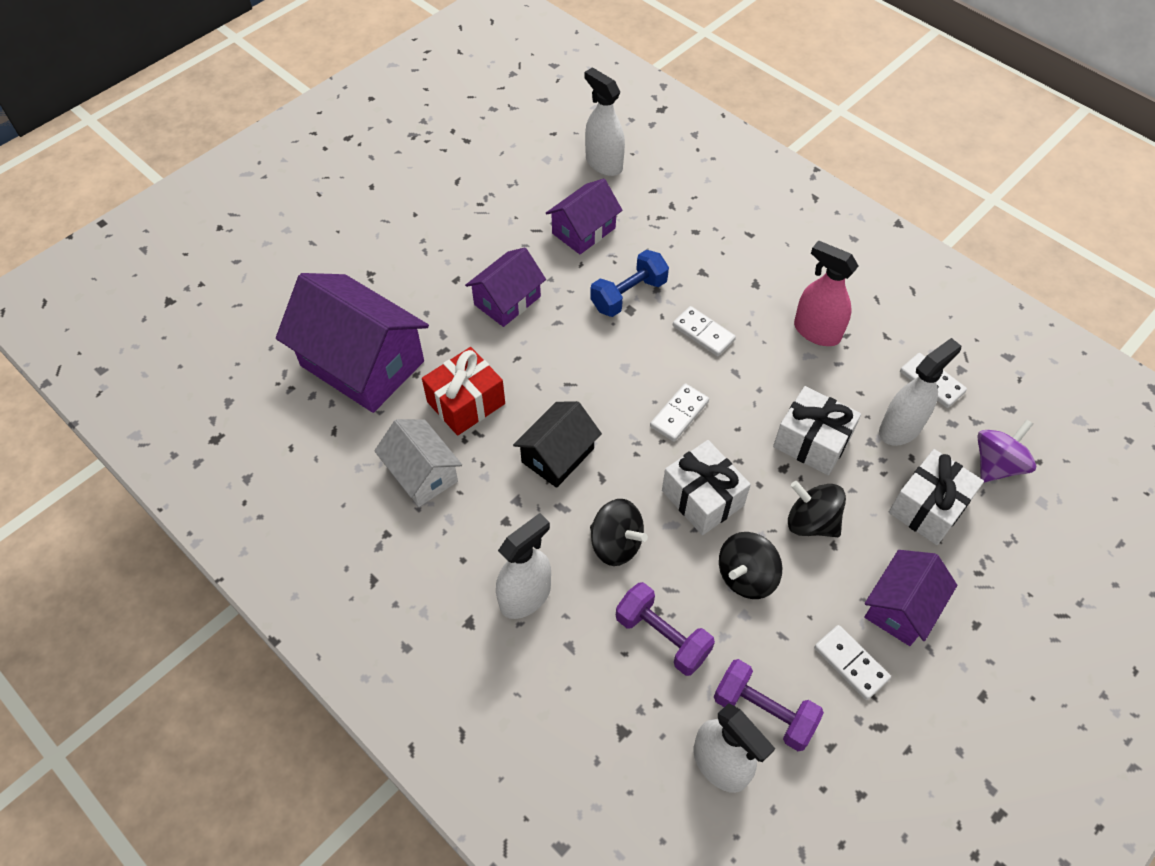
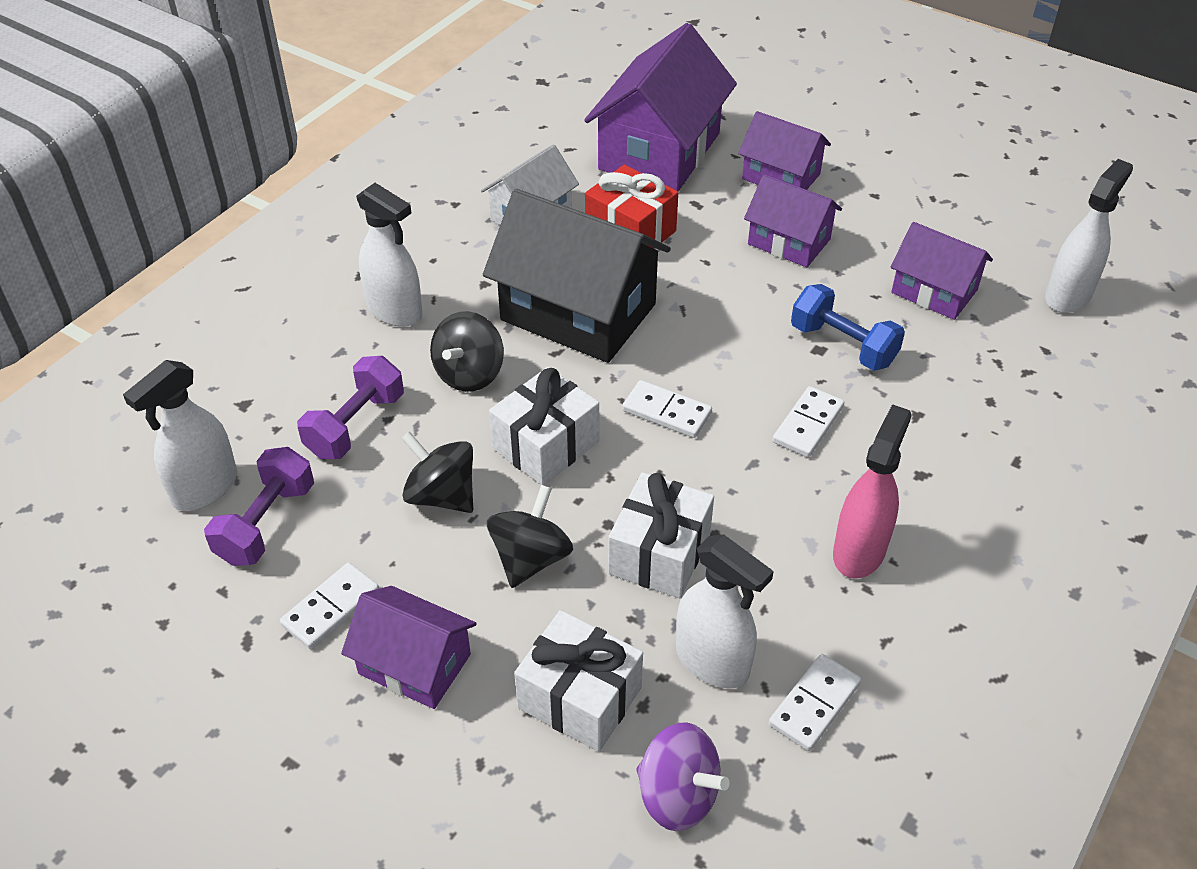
camera: 80 degrees right, 10 degrees down
(425, 288) = (781, 176): none -> purple house
(557, 455) = (578, 312): black house -> black house, size x1.77

